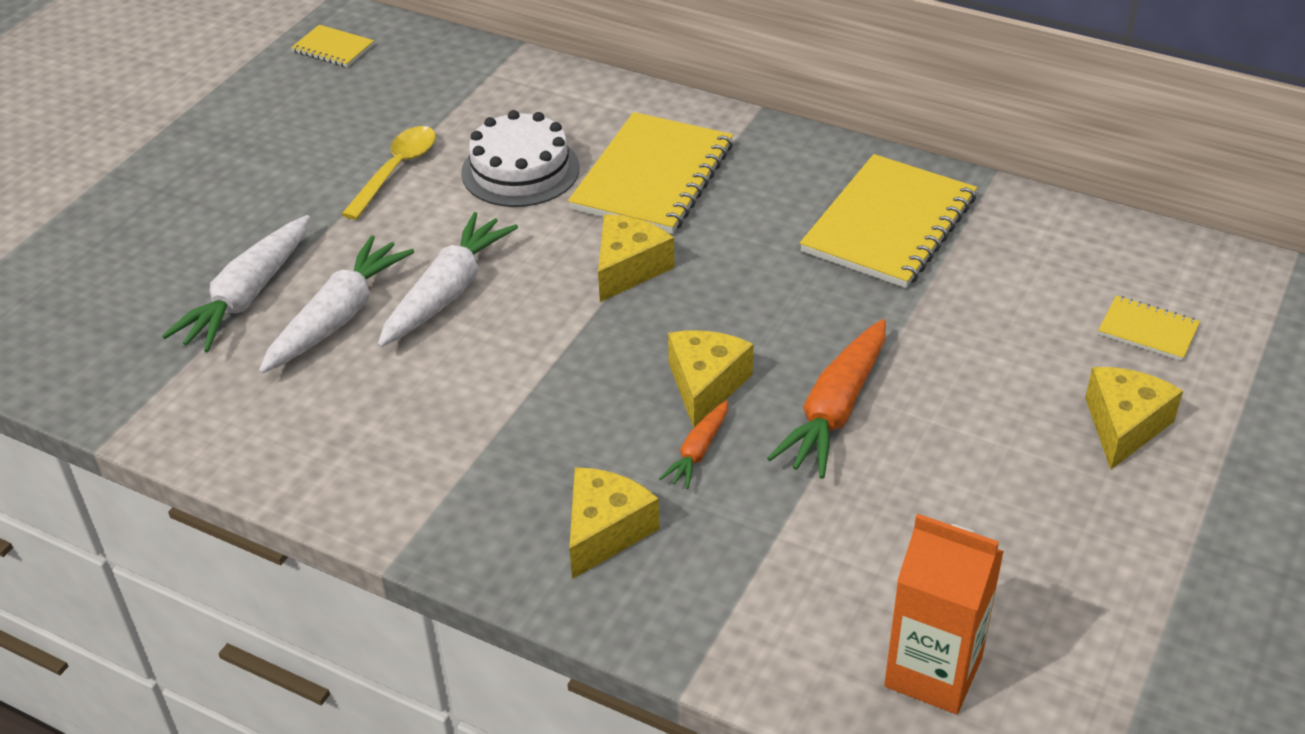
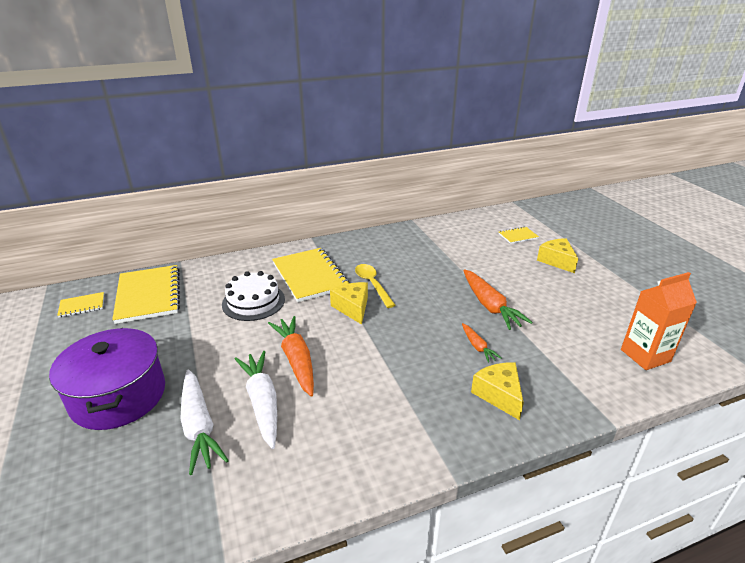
camera: 50 degrees left, 10 degrees down
(226, 202) = (119, 396): none -> purple pot
(396, 170) = (195, 332): yellow spoon -> yellow spoon (372, 284)
(447, 292) = (296, 360): white carrot -> orange carrot
(705, 385) = (442, 325): yellow cheese -> none
(889, 225) = (409, 248): yellow notebook -> yellow notebook (149, 295)

